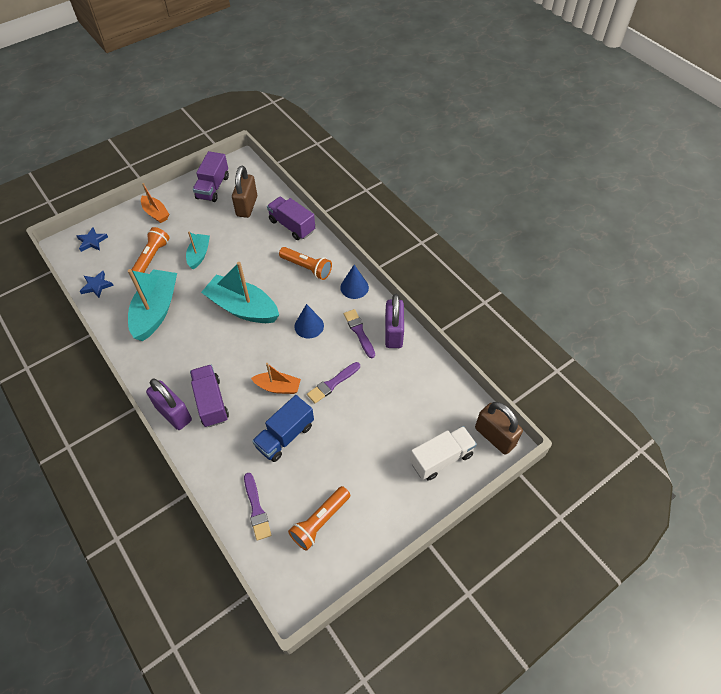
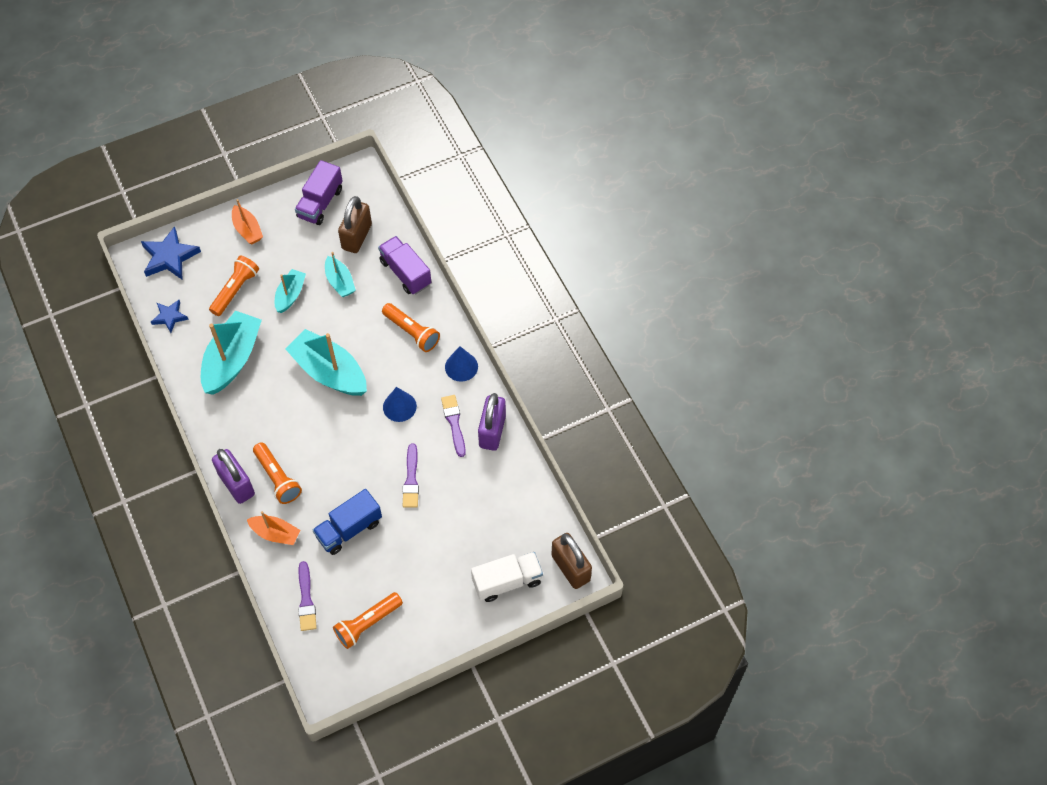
camera: 10 degrees right, 5 degrees up
(92, 241) = (169, 257): blue star -> blue star, size x1.66
(211, 402) = (277, 478): purple truck -> orange flashlight
(239, 239) = (340, 282): none -> turquoise boat
(278, 387) = (352, 473): orange boat -> orange boat (275, 533)
(332, 383) = (411, 479): purple brush -> purple brush turned 60 degrees counterclockwise

